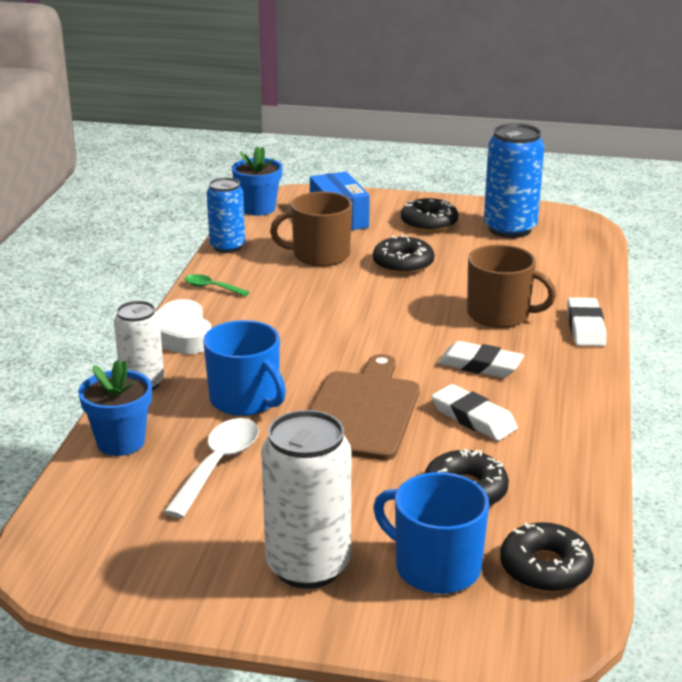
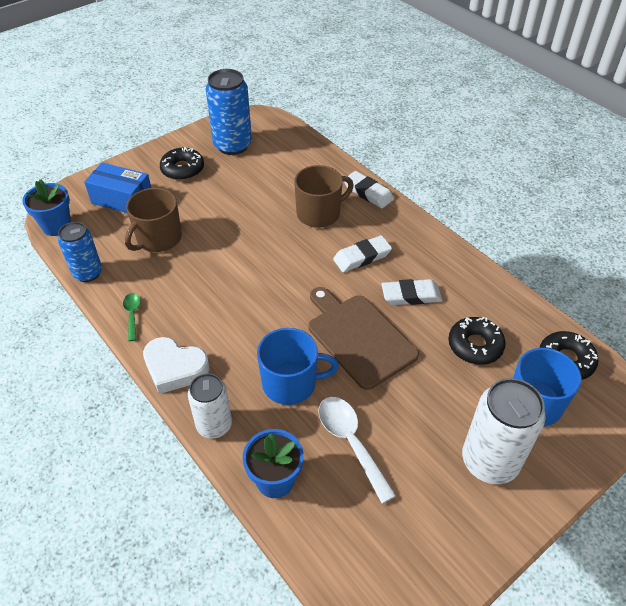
camera: 50 degrees left, 20 degrees up
(211, 288) = (132, 315): green spoon -> green spoon turned 105 degrees clockwise
(403, 264) = (216, 211): black donut -> none

